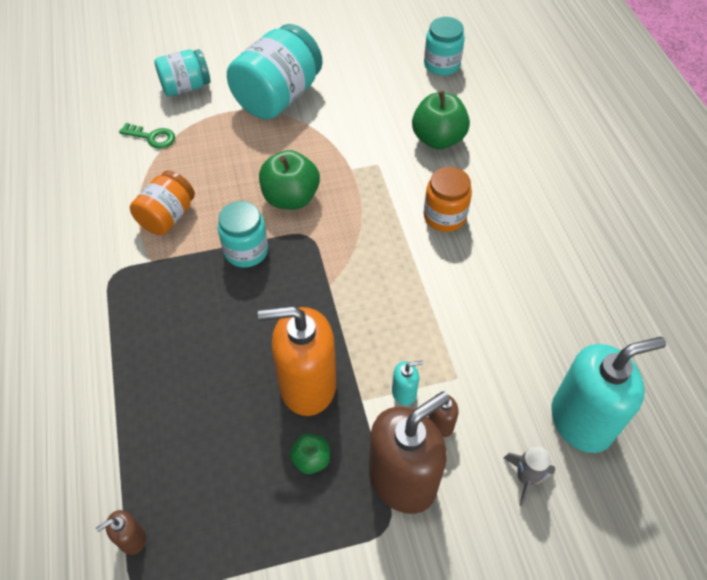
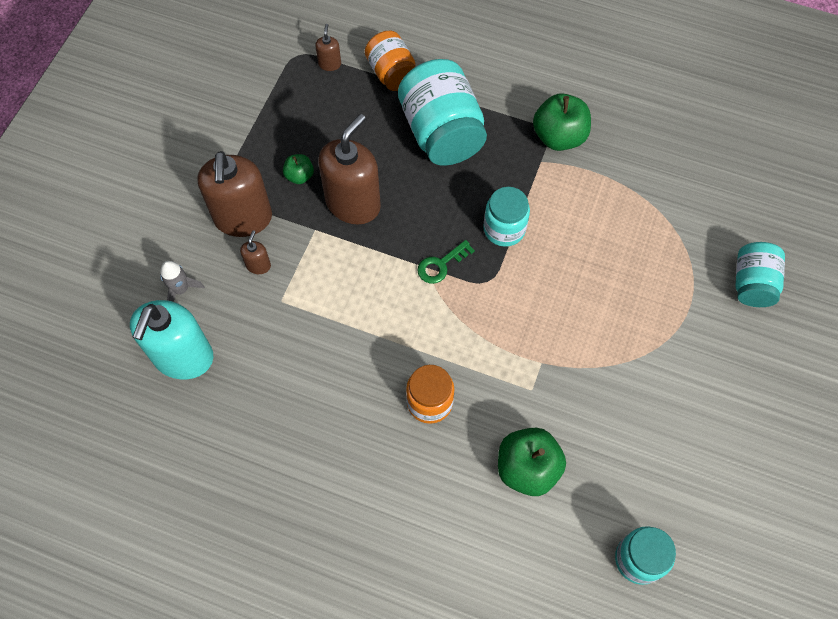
camera: 125 degrees right, 10 degrees up
(152, 137) = (692, 224): green key -> green key (441, 265)
(167, 217) = (581, 192): orange jar -> orange jar (392, 73)
(278, 97) = (685, 358): turquoise jar -> turquoise jar (441, 133)
(290, 198) = (539, 292): green apple -> green apple (559, 137)
(307, 385) = (353, 203): orange soap dispenser -> brown soap dispenser
(404, 392) = (299, 259): turquoise soap dispenser -> none

